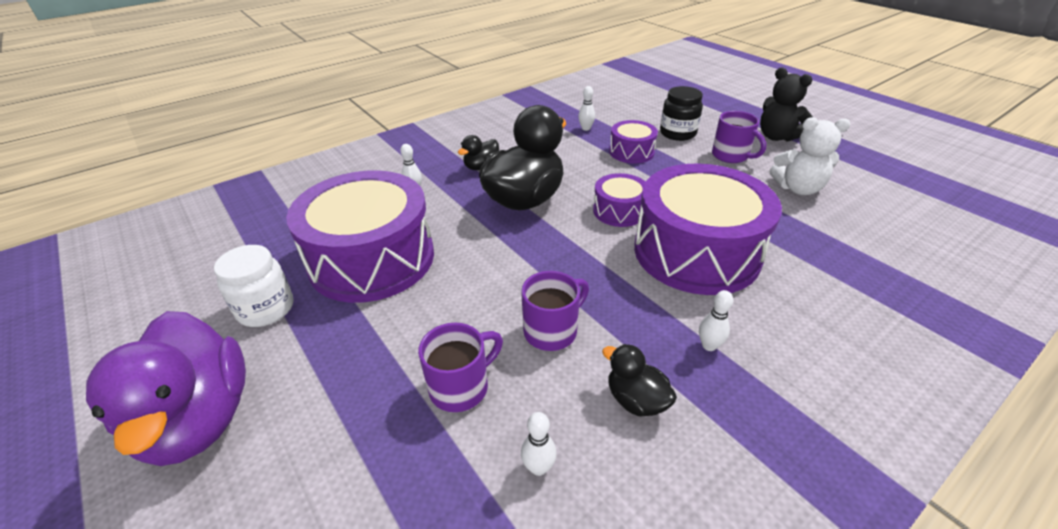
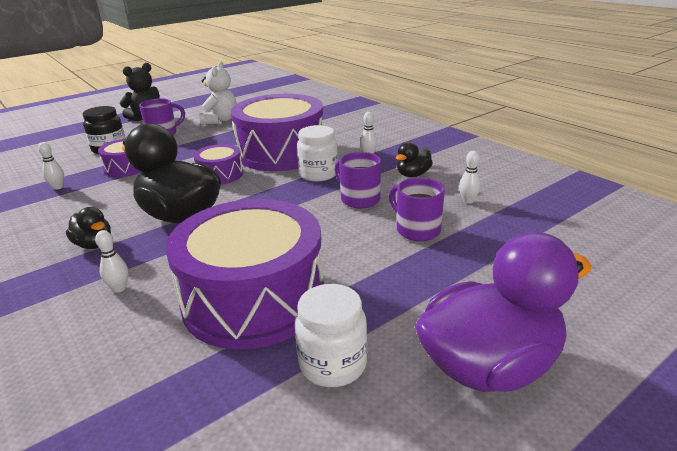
camera: 90 degrees left, 10 degrees down
(628, 290) = (318, 174): none -> white jar

